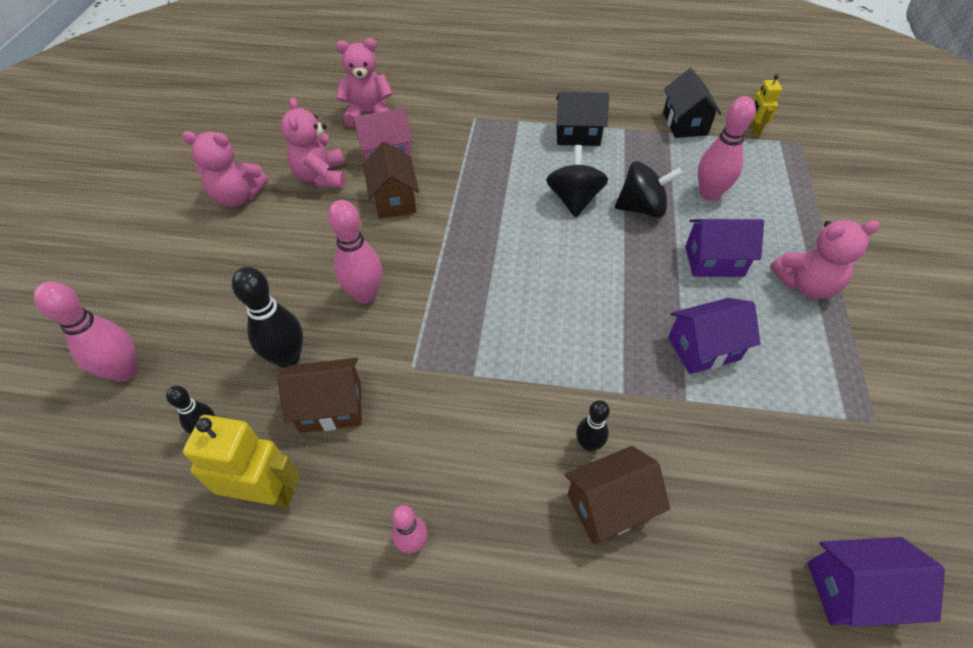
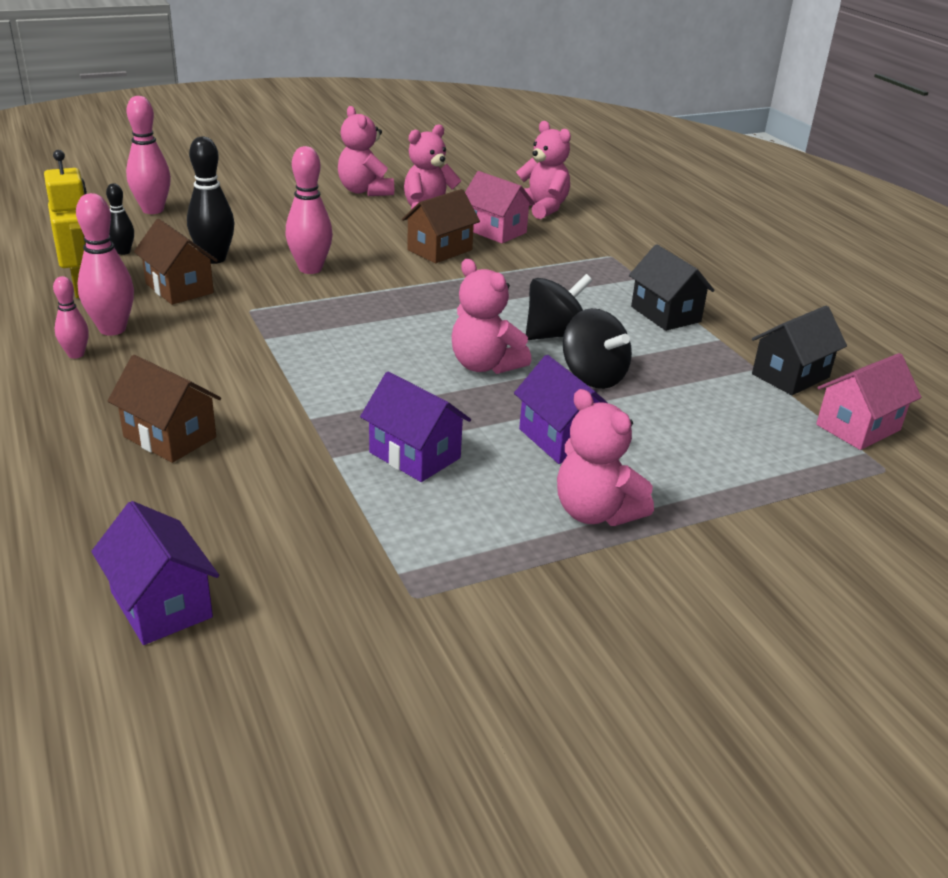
camera: 55 degrees right, 20 degrees down
(588, 444) = (231, 412): black bowling pin -> none
(597, 255) = (485, 365): none -> pink teddy bear
(709, 194) = (677, 416): pink bowling pin -> pink bowling pin (112, 329)
(753, 129) = (858, 427): yellow robot -> pink house

